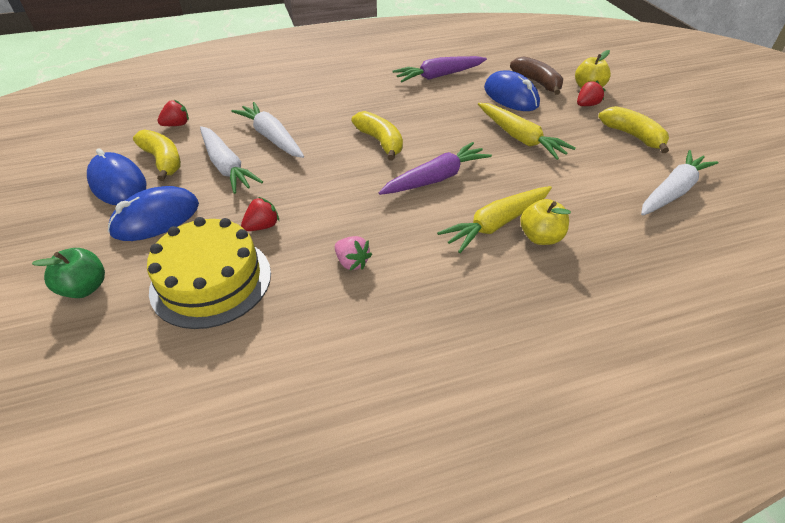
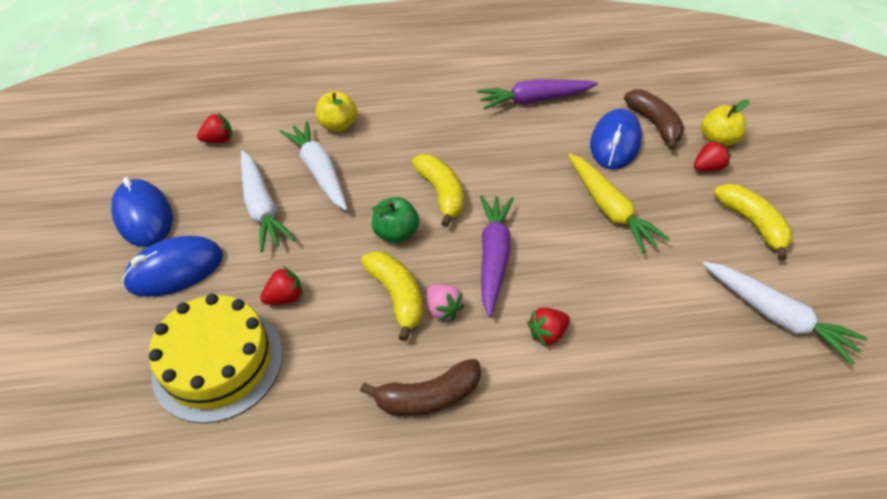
camera: 10 degrees right, 5 degrees up
(85, 288) = (90, 351): green apple -> green apple (396, 233)
(163, 161) = (195, 190): yellow banana -> yellow banana (397, 296)
(352, 262) = (371, 362): pink strawberry -> pink strawberry (443, 309)
(409, 281) = (428, 397): none -> brown banana
(436, 178) = (493, 256): purple carrot -> purple carrot turned 60 degrees counterclockwise
(496, 224) = (547, 333): yellow carrot -> red strawberry
(511, 96) = (615, 143): blue mouse -> blue mouse turned 45 degrees clockwise
(540, 237) = (594, 360): yellow apple -> yellow apple (338, 125)
(672, 191) = (776, 316): white carrot -> white carrot turned 75 degrees clockwise

